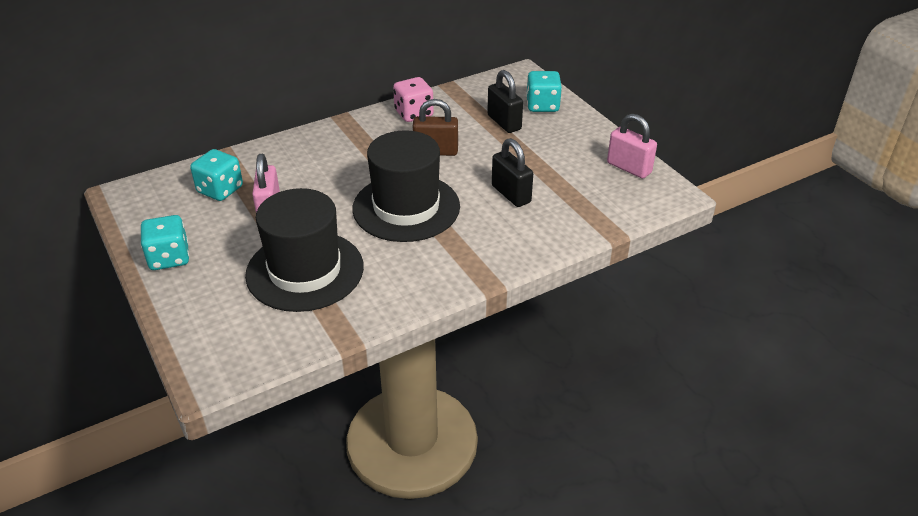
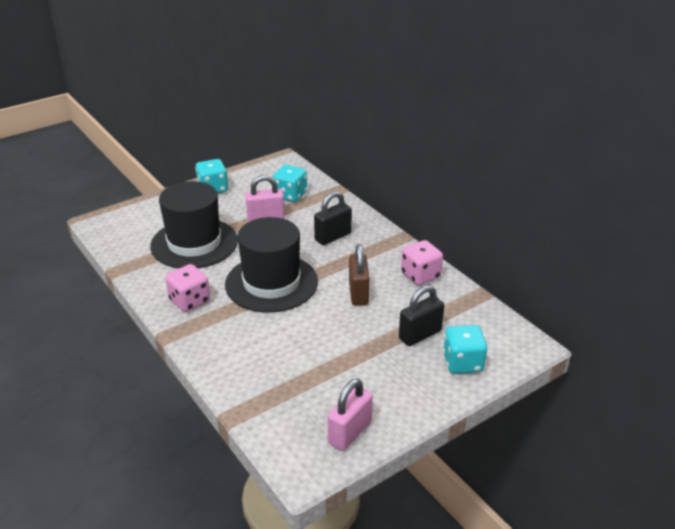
camera: 85 degrees right, 5 degrees down
(429, 269) = (189, 301): none -> pink dice
(511, 194) = (294, 343): black padlock -> black padlock (333, 237)

